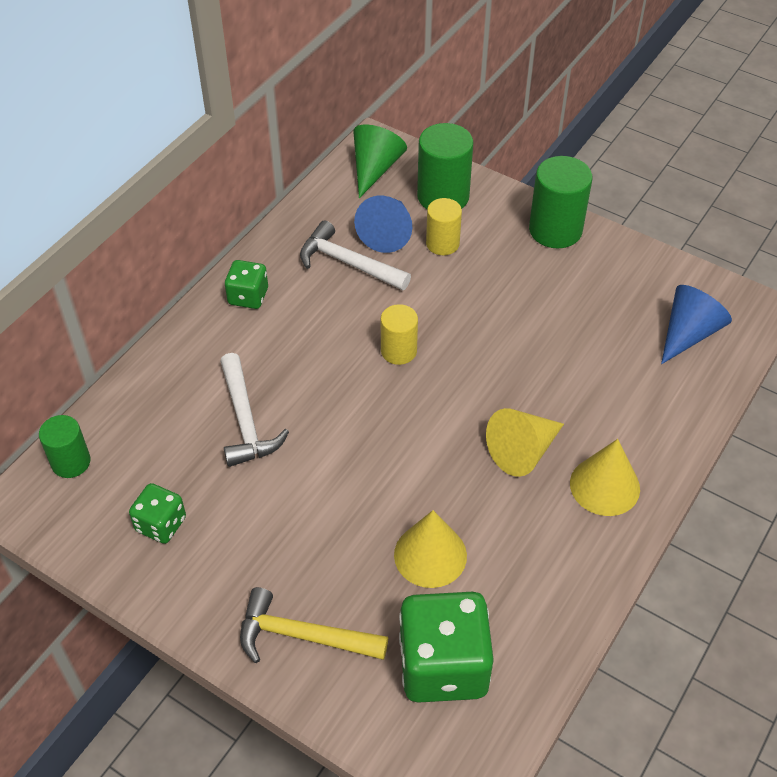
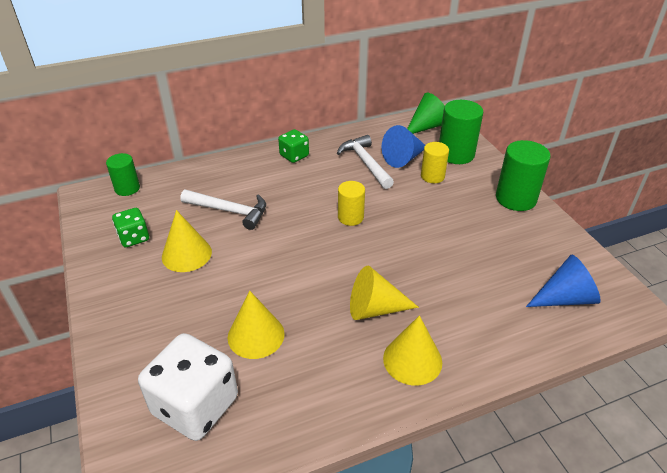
camera: 35 degrees right, 10 degrees down
(245, 421) = (229, 211): white hammer -> white hammer turned 90 degrees counterclockwise
(252, 507) = (186, 254): none -> yellow cone
(303, 636) = (138, 336): yellow hammer -> none
(443, 666) = (195, 405): green dice -> white dice

